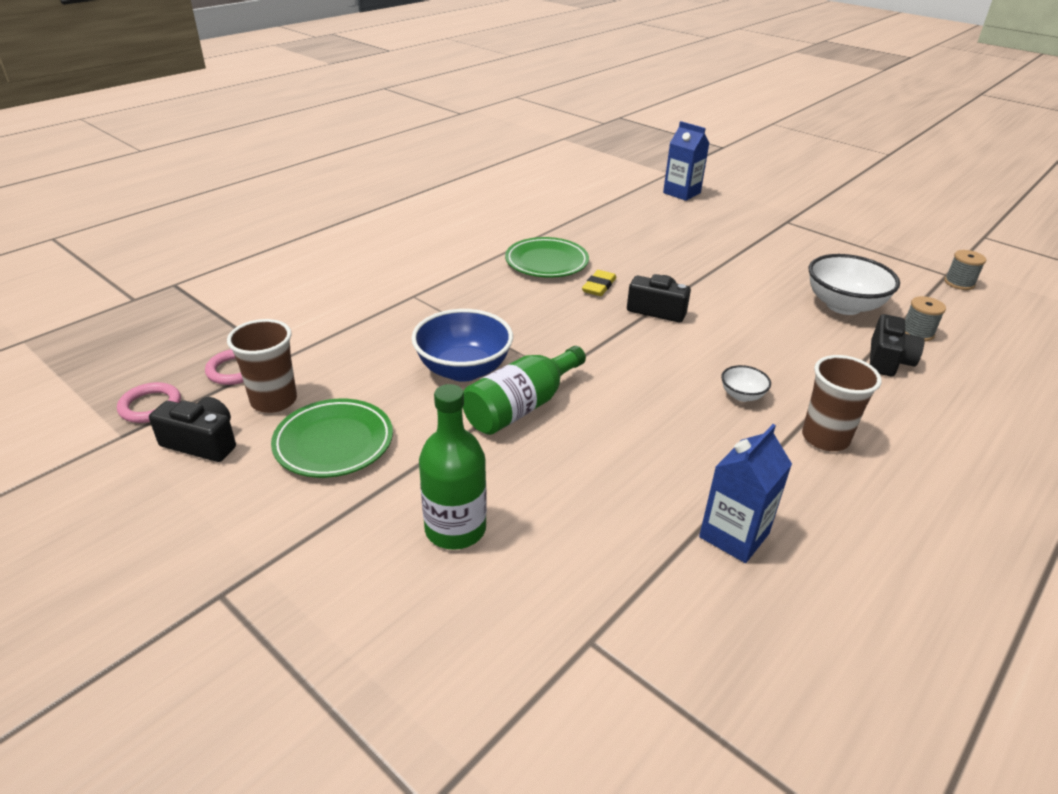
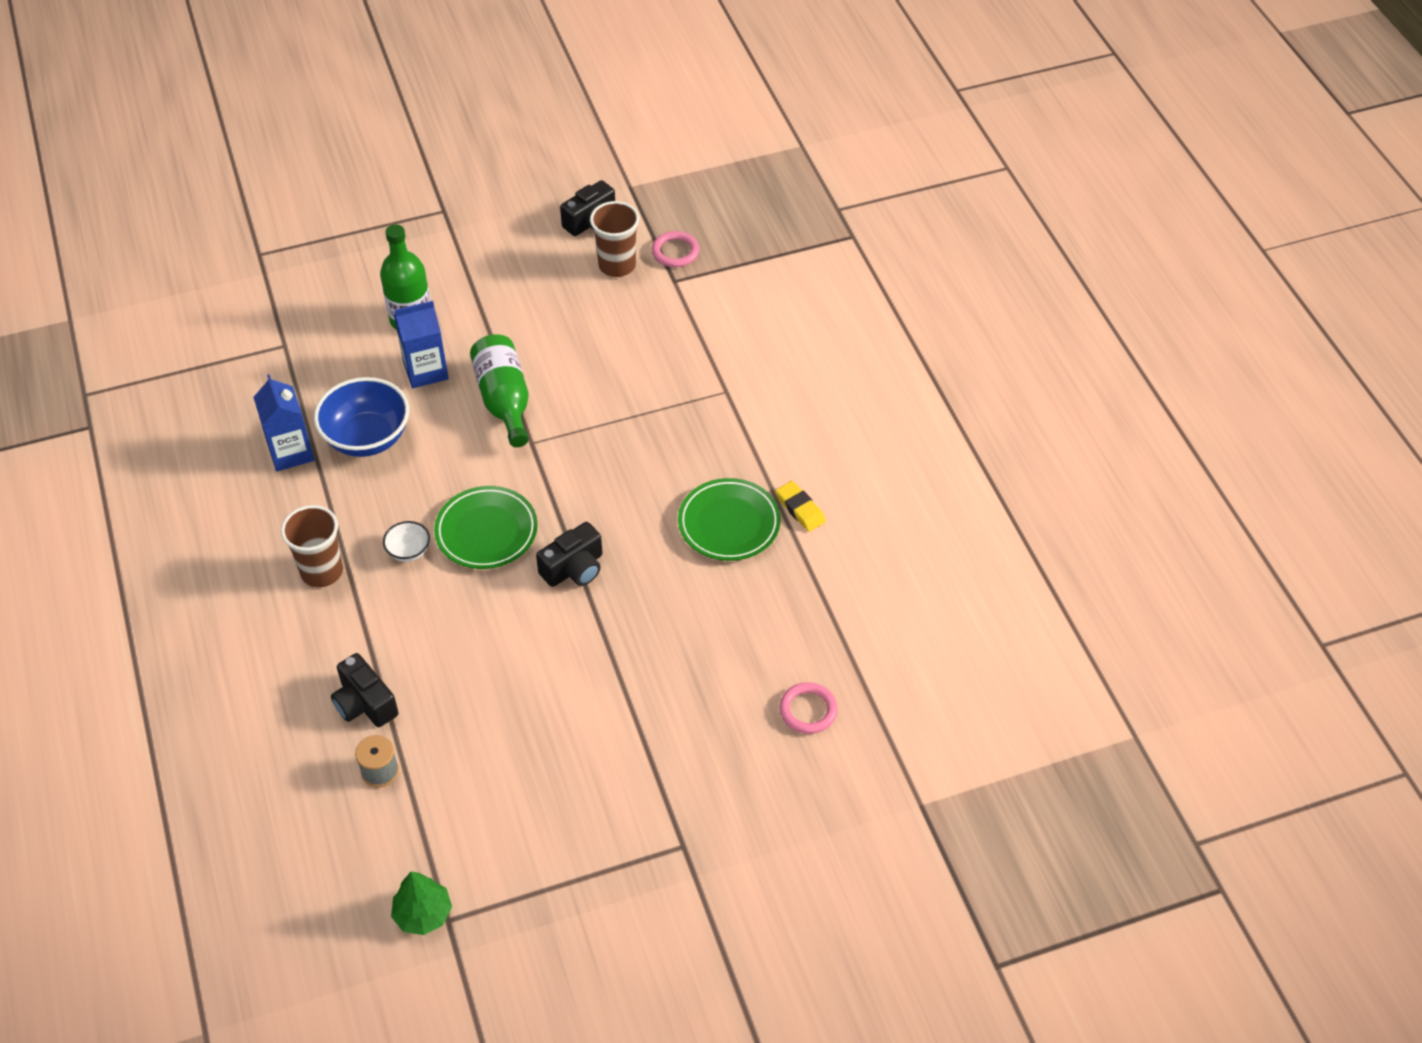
camera: 120 degrees right, 15 degrees up
(150, 406) = (657, 203): pink ring -> pink ring (808, 710)
(334, 443) = (541, 285): green plate -> green plate (486, 531)
(463, 369) = (579, 384): blue bowl -> blue bowl (367, 438)
(599, 286) = (650, 544): yellow eraser -> yellow eraser (800, 509)
(681, 193) = (840, 775): blue carton -> blue carton (425, 371)
(843, 306) = (468, 743): white bowl -> none
(959, 283) = (423, 914): grey spool -> green tree

